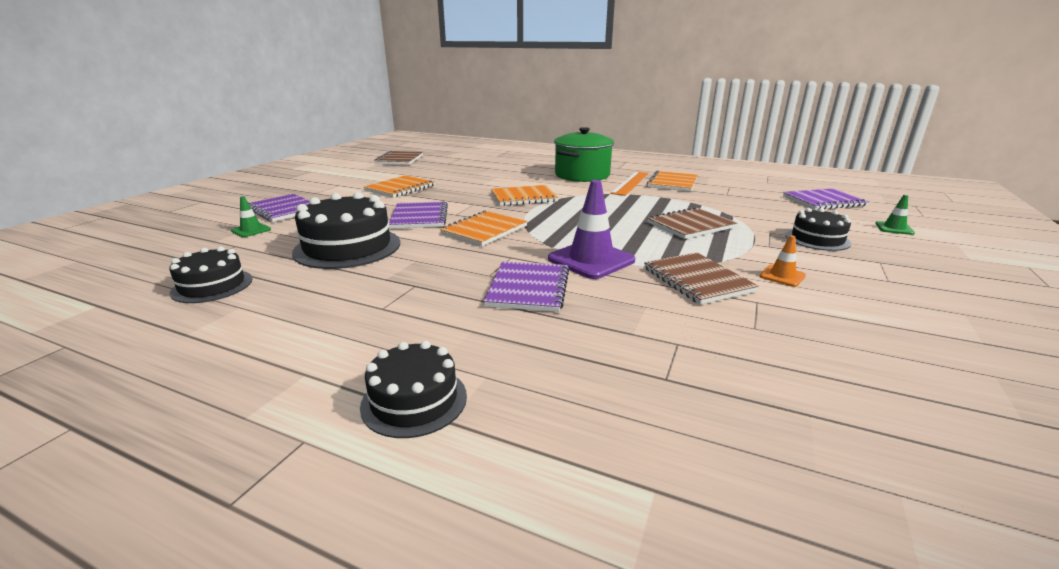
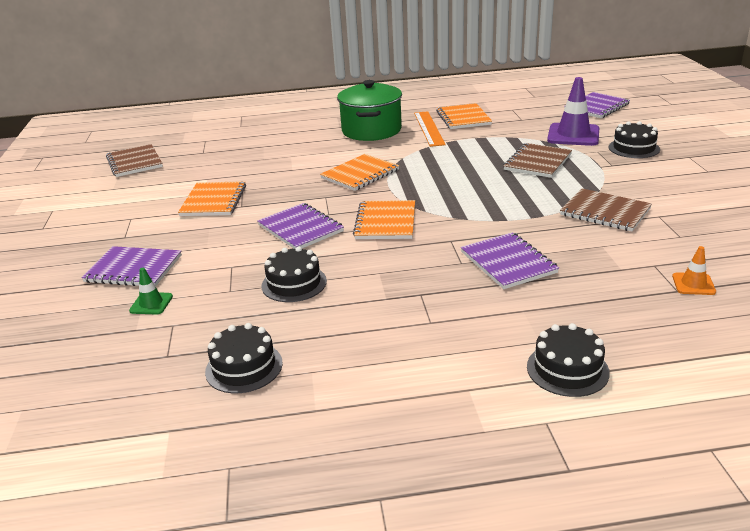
camera: 30 degrees left, 5 degrees up
(347, 247) = (294, 283): black cake -> black cake, size x0.59
(591, 260) = (514, 221): purple traffic cone -> purple traffic cone (573, 135)
(782, 276) = (649, 189): orange traffic cone -> orange traffic cone (693, 284)
(894, 228) = (667, 122): green traffic cone -> none

